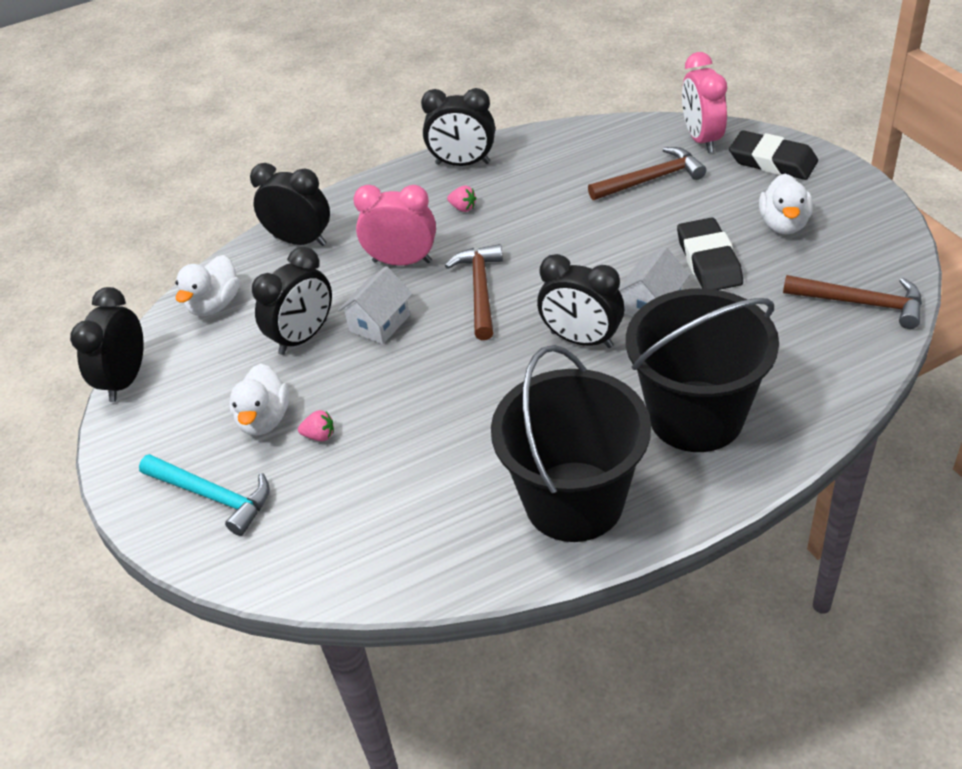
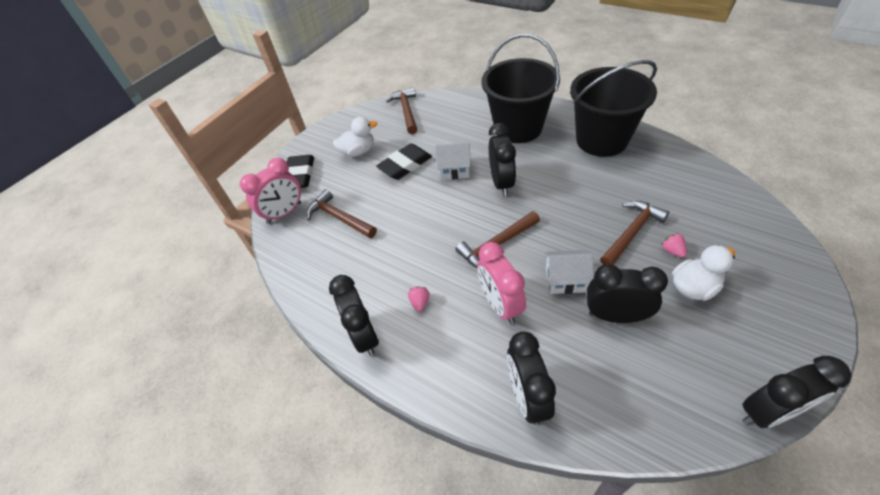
camera: 120 degrees left, 5 degrees up
(212, 496) = (764, 272): turquoise hammer -> none
(214, 305) = (644, 409): white duck -> none
(379, 417) = (631, 232): none -> brown hammer

